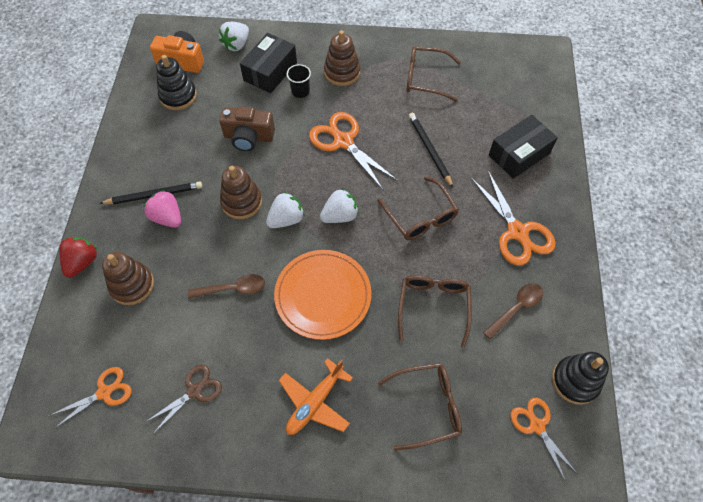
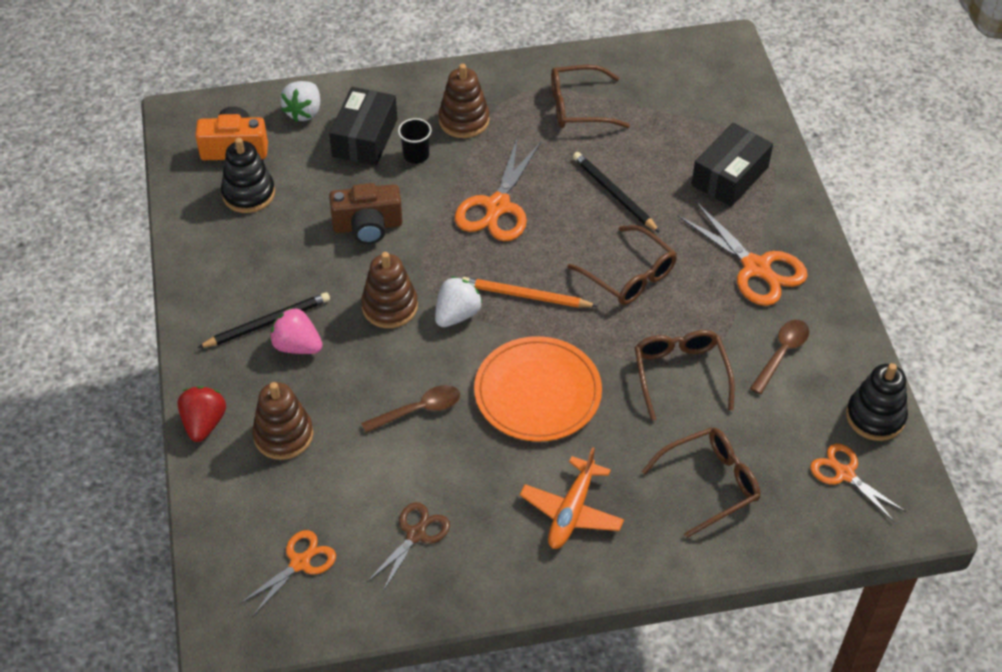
camera: 15 degrees left, 10 degrees down
(340, 216) = (525, 296): white strawberry -> orange pencil
(343, 142) = (497, 206): orange scissors -> orange scissors turned 105 degrees counterclockwise

